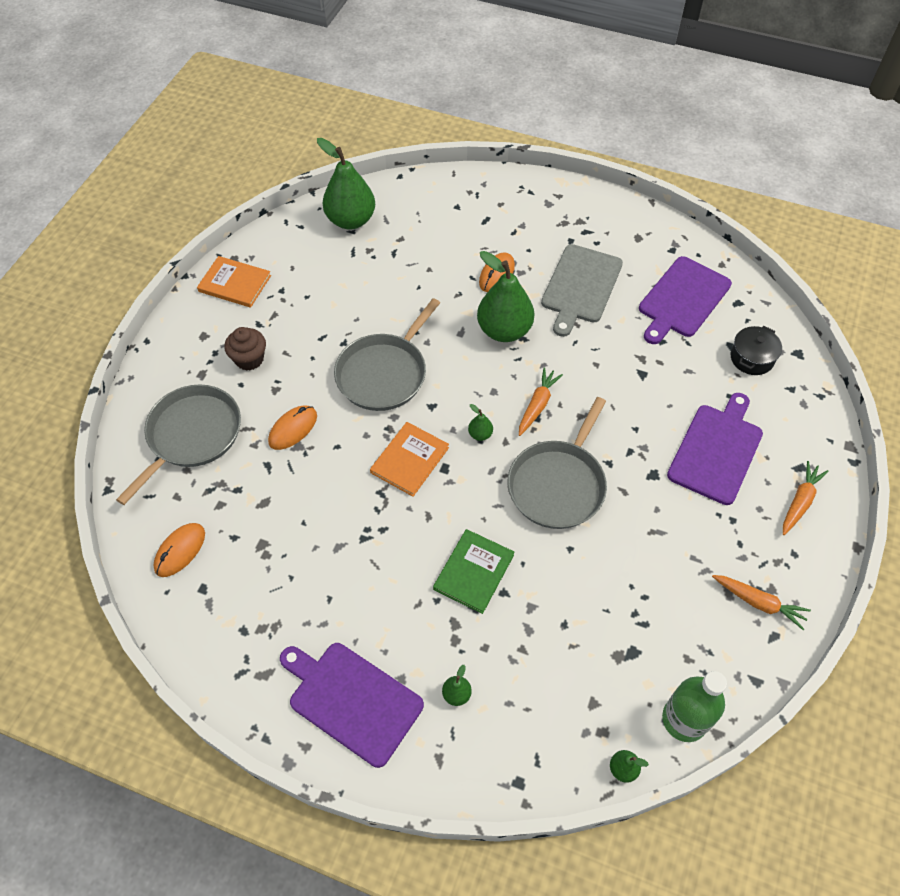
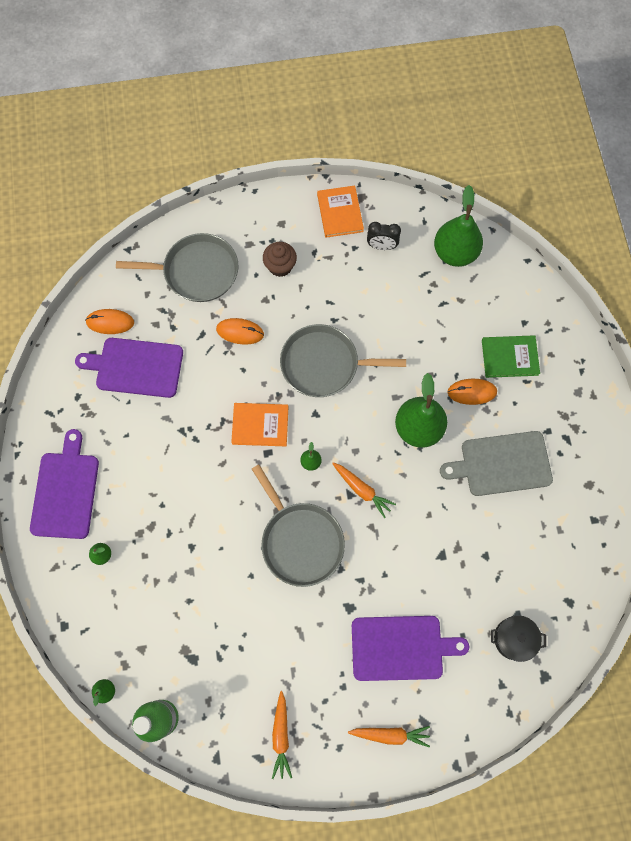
camera: 60 degrees right, 15 degrees up
(298, 269) = (381, 246): none -> black clock
(473, 572) = (196, 518): green book -> green book (509, 357)
(537, 405) = (362, 490): orange carrot -> orange carrot turned 45 degrees clockwise
(558, 484) = (300, 541): grey pan -> grey pan turned 120 degrees counterclockwise
(682, 299) = (542, 553): purple cutting board -> purple cutting board (136, 367)

